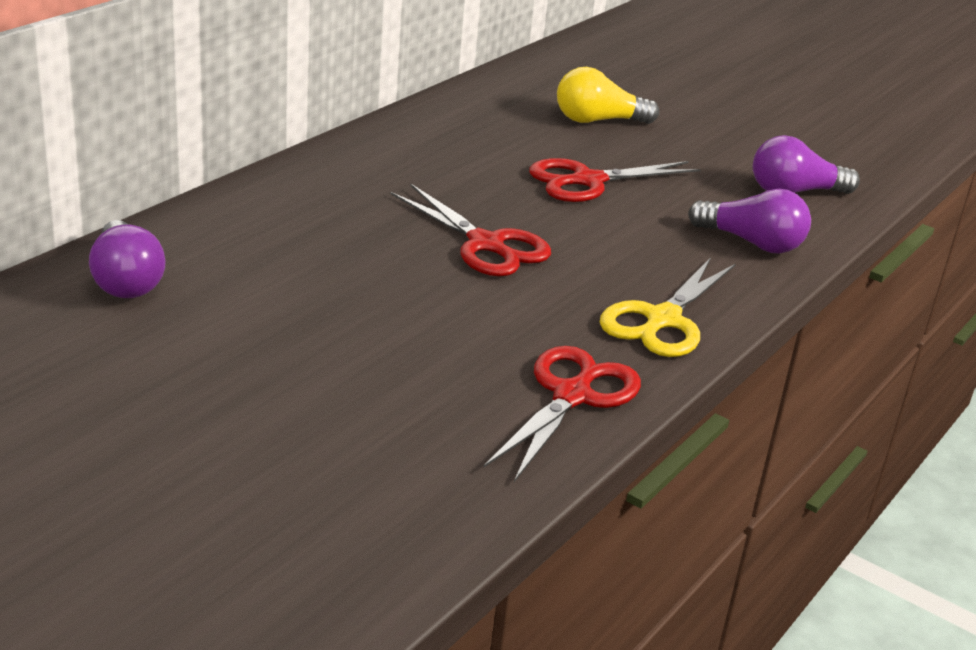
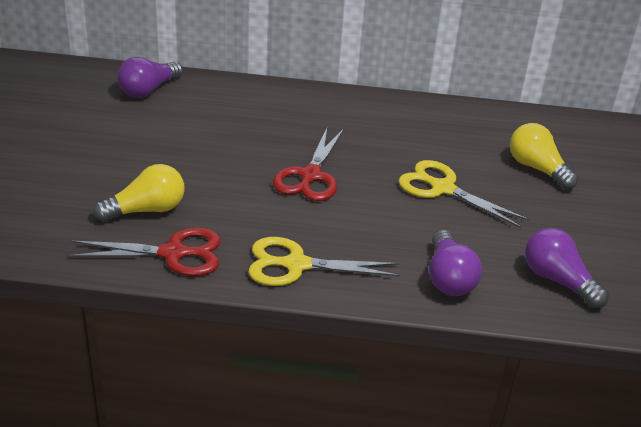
camera: 60 degrees right, 5 degrees up
(453, 384) = (146, 210): none -> yellow light bulb
(588, 181) = (443, 188): red scissors -> yellow scissors

